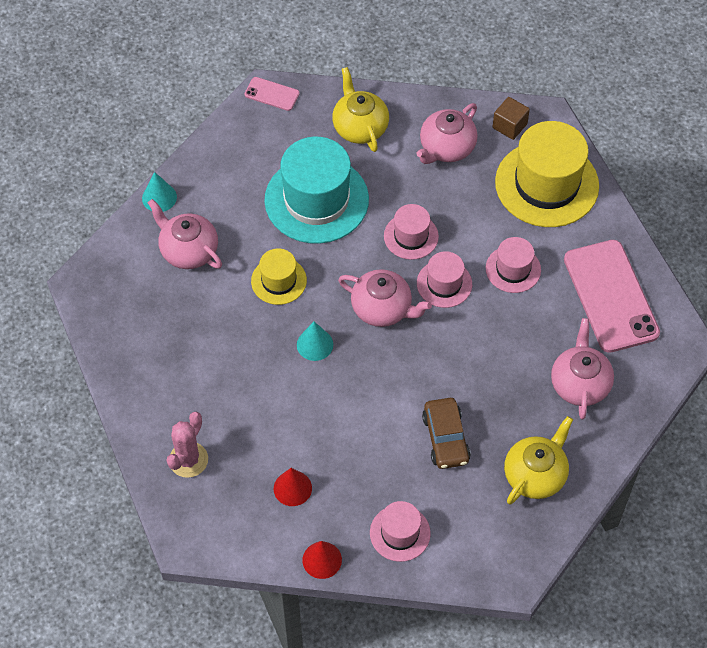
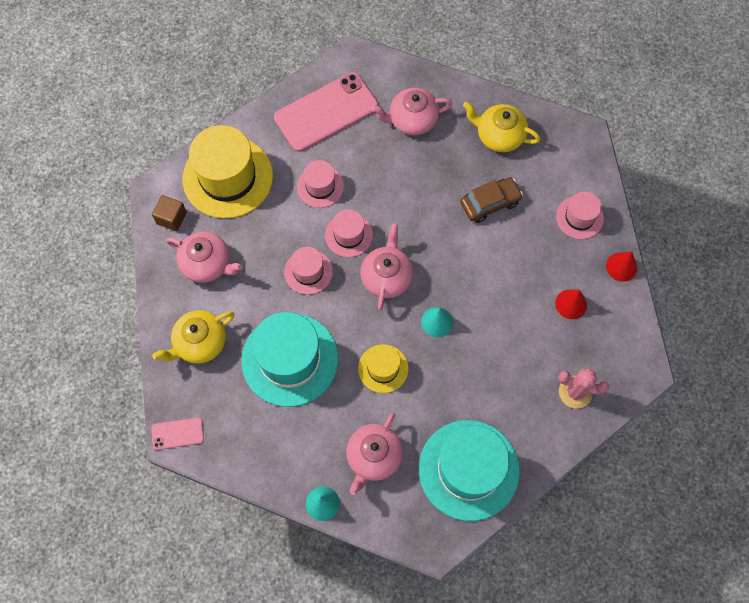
camera: 105 degrees left, 10 degrees up
(143, 332) = (468, 470): none -> turquoise hat
(272, 94) = (177, 433): pink phone -> pink phone turned 75 degrees clockwise

